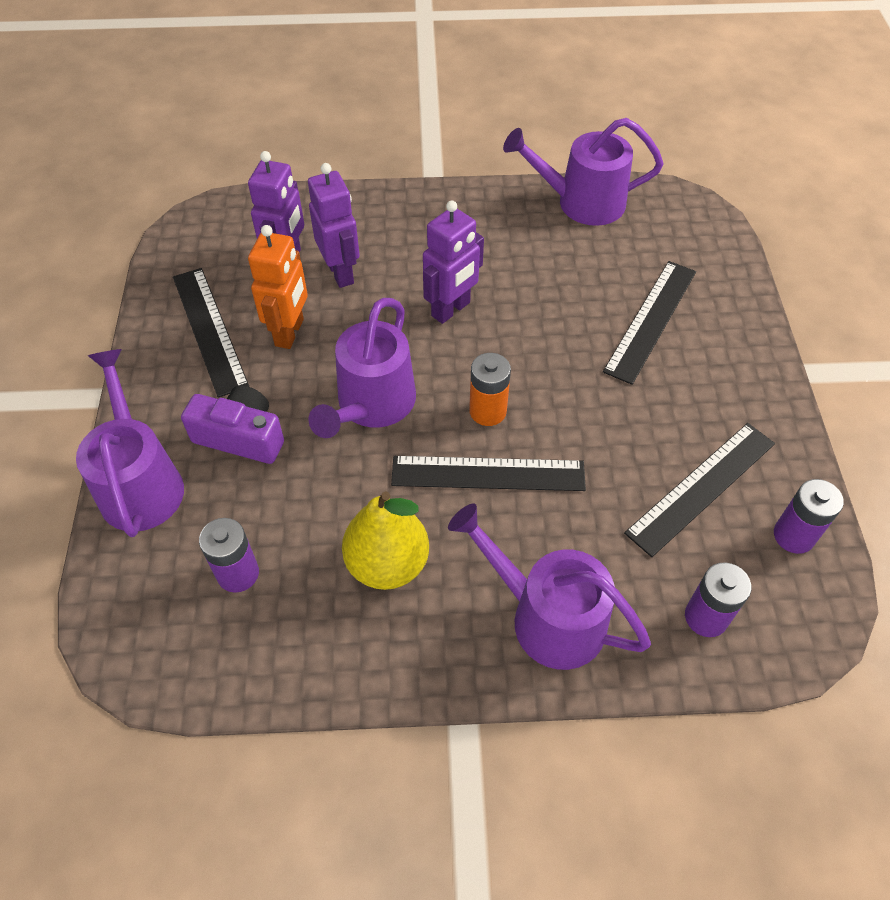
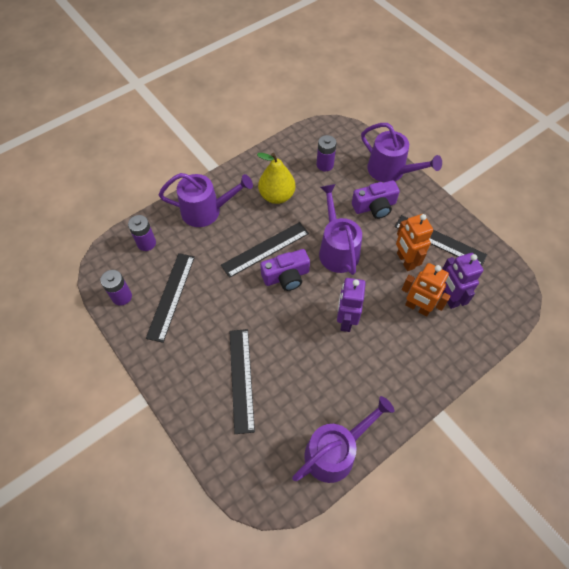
camera: 145 degrees right, 5 degrees up
(341, 273) = (417, 307): purple robot -> orange robot
(487, 411) = (286, 276): orange battery -> purple camera

